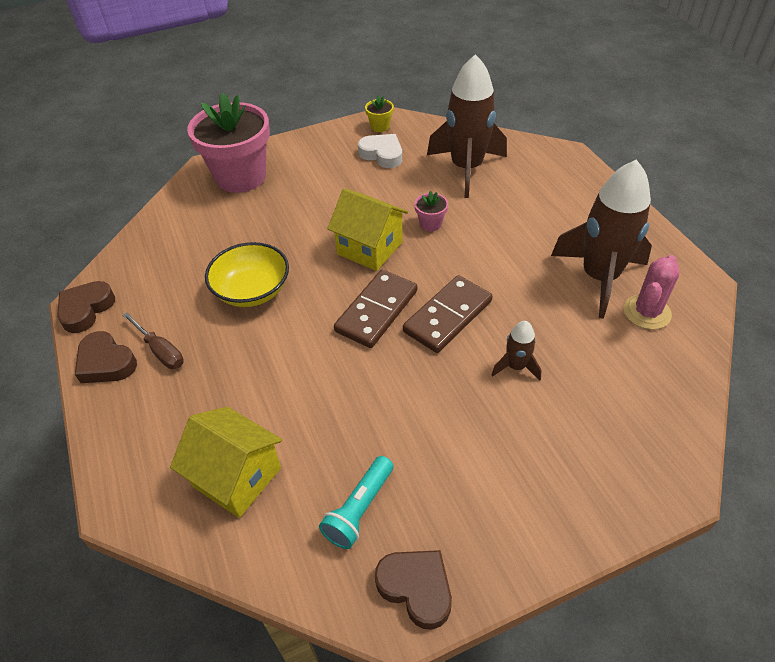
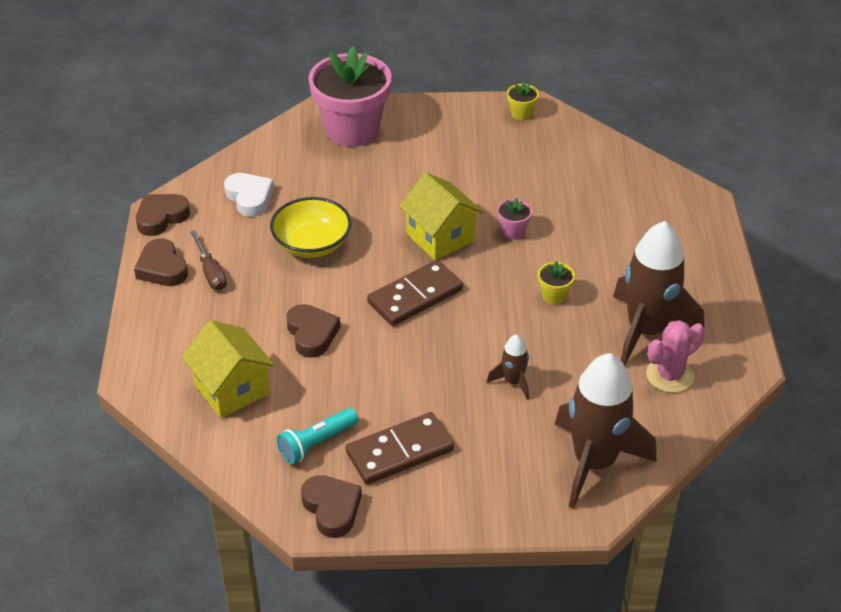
camera: 20 degrees right, 5 degrees down
(295, 383) = (312, 334): none -> brown heart
(382, 154) = (506, 145): white heart -> white heart (249, 198)
(447, 316) = (477, 321): brown domino -> brown domino (399, 451)
(466, 168) = (585, 185): brown rocket -> brown rocket (594, 462)
(501, 270) = (554, 295): none -> yellow flower pot

